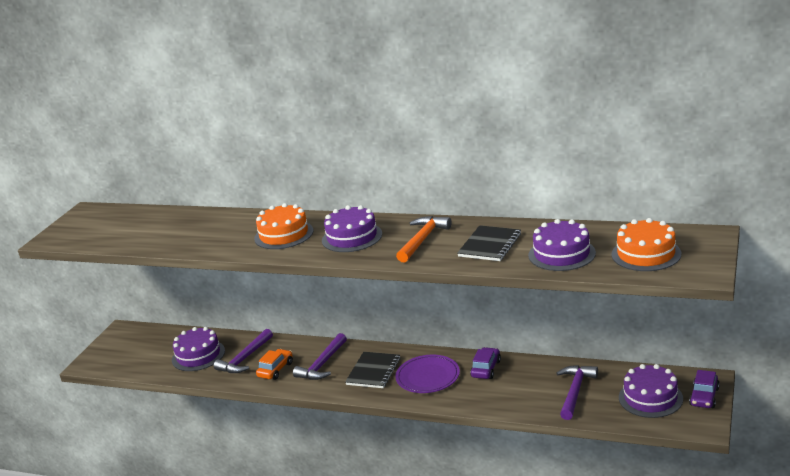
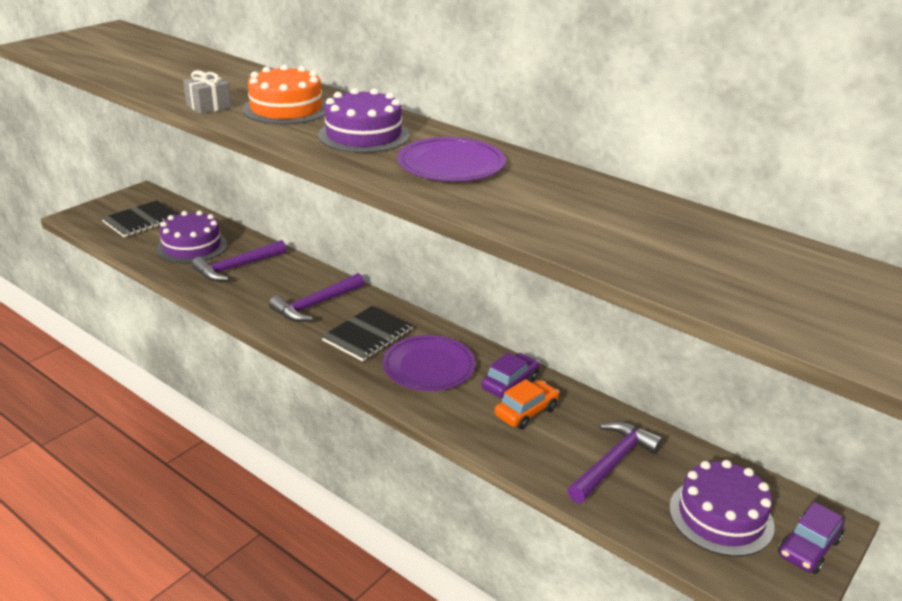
camera: 15 degrees right, 5 degrees up
(231, 249) = (208, 106): none -> grey gift
(275, 369) = (259, 292): orange car -> orange car (526, 412)
(422, 240) = (451, 164): orange hammer -> purple plate
(490, 245) = (538, 199): black notebook -> black notebook (141, 221)
(561, 254) = (636, 243): purple cake -> none
(646, 254) = (777, 286): orange cake -> none

